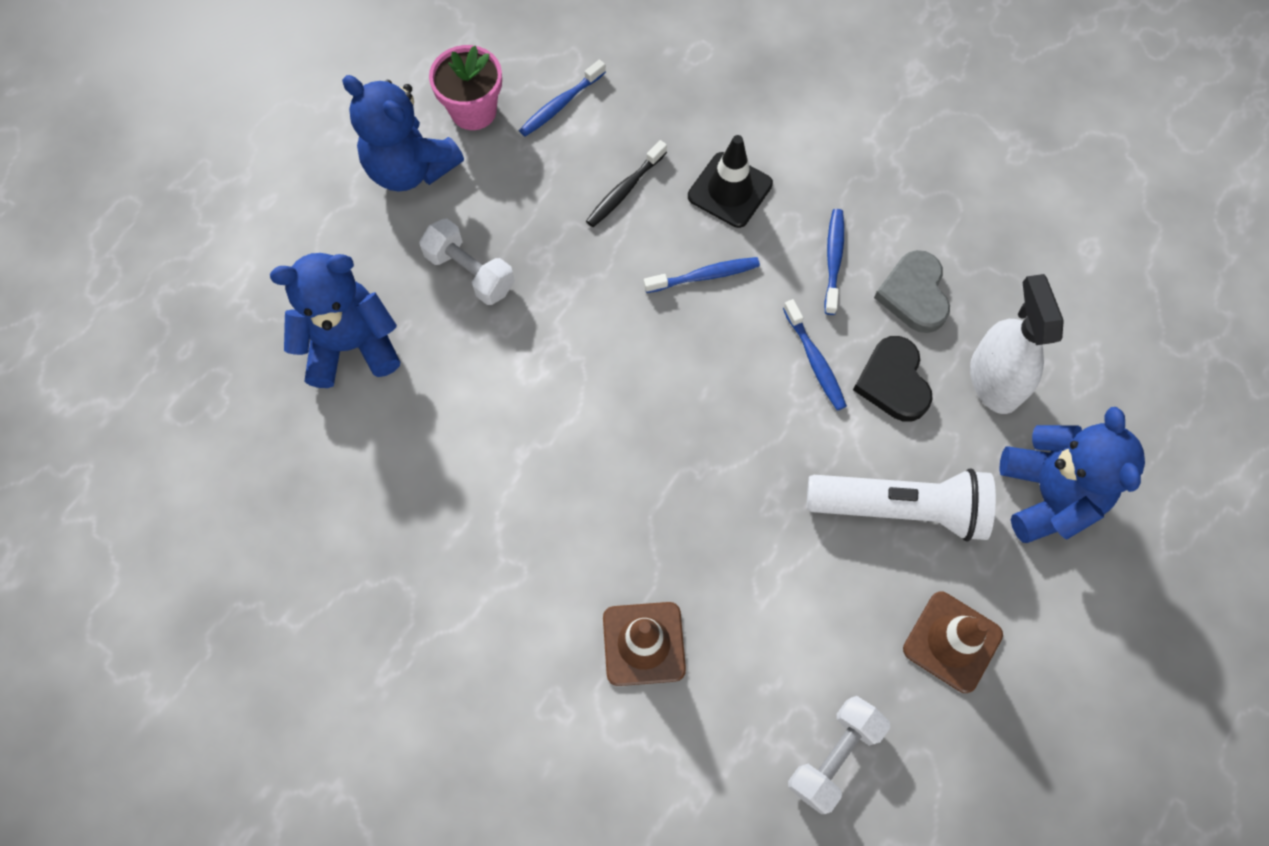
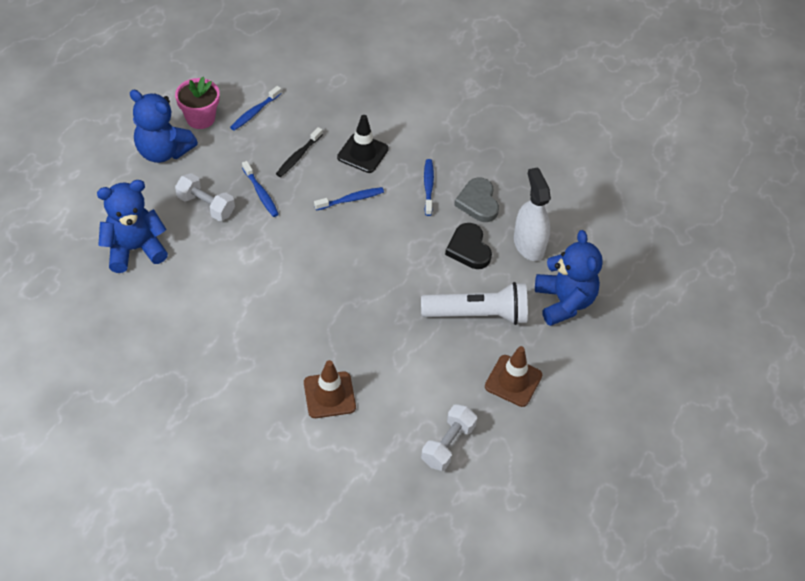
camera: 10 degrees left, 15 degrees down
(815, 361) = (421, 240): blue toothbrush -> blue toothbrush (261, 193)

